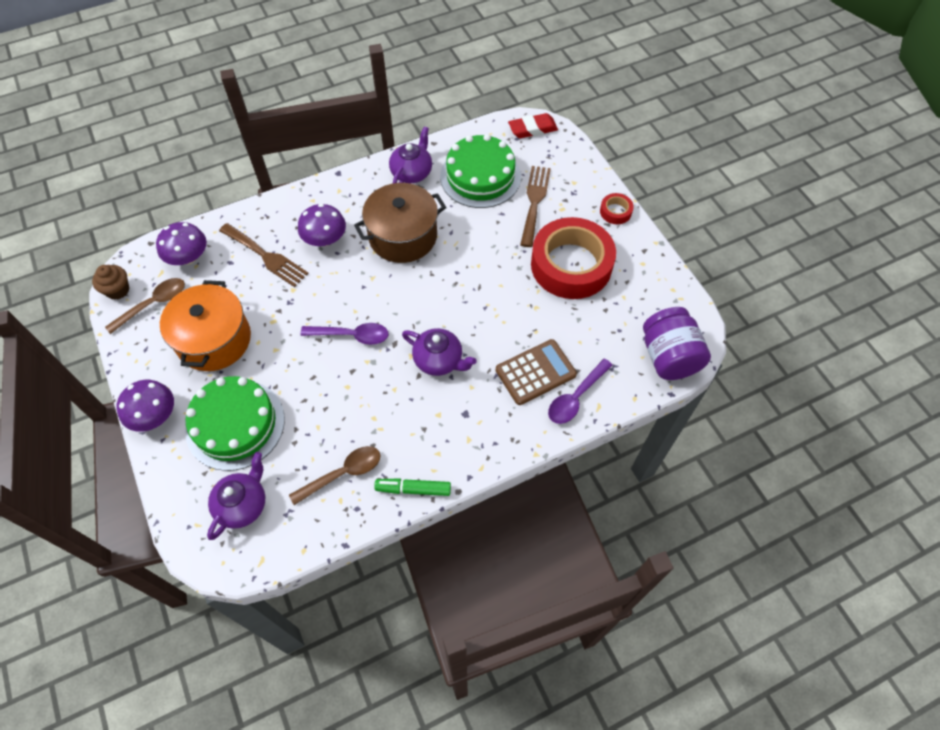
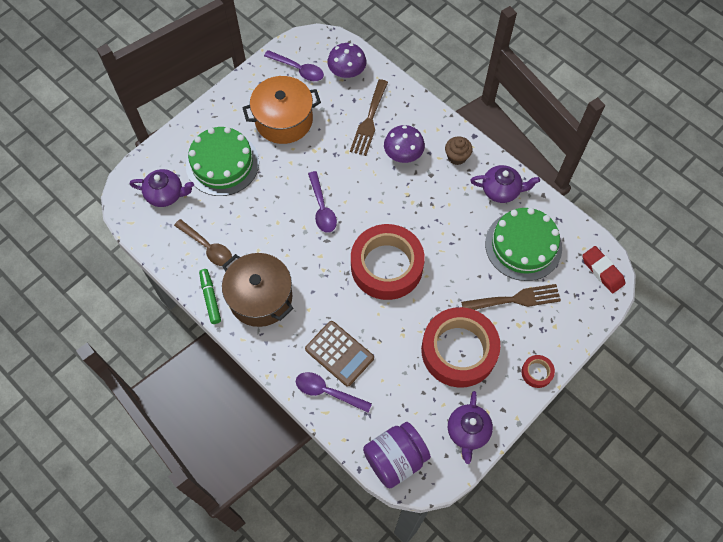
camera: 70 degrees right, 5 degrees up
(118, 290) = (301, 42): brown cupcake -> brown cupcake (457, 157)
(153, 304) = (298, 69): brown spoon -> purple spoon
(154, 415) = (212, 112): purple mushroom -> none
(403, 236) = (431, 208): brown pot -> brown pot (260, 297)
(439, 360) = (323, 277): purple teapot -> purple teapot (468, 431)
(451, 296) = (387, 266): none -> red tape

